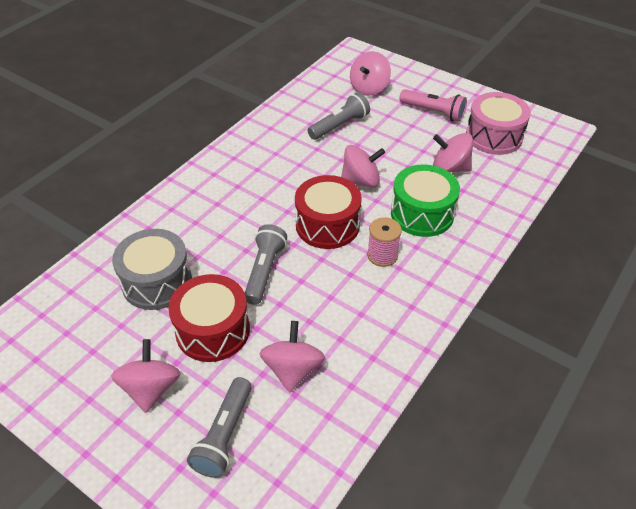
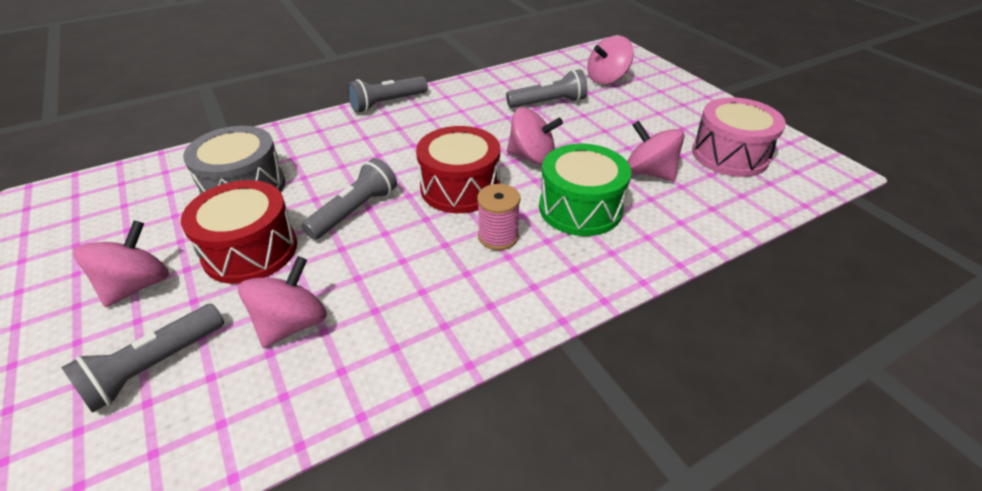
camera: 25 degrees right, 5 degrees down
(208, 164) = (387, 103): none -> grey flashlight
(433, 112) = (667, 115): pink flashlight -> none

